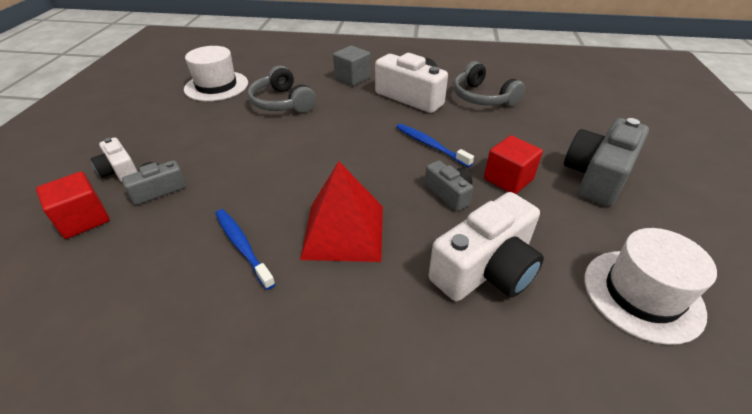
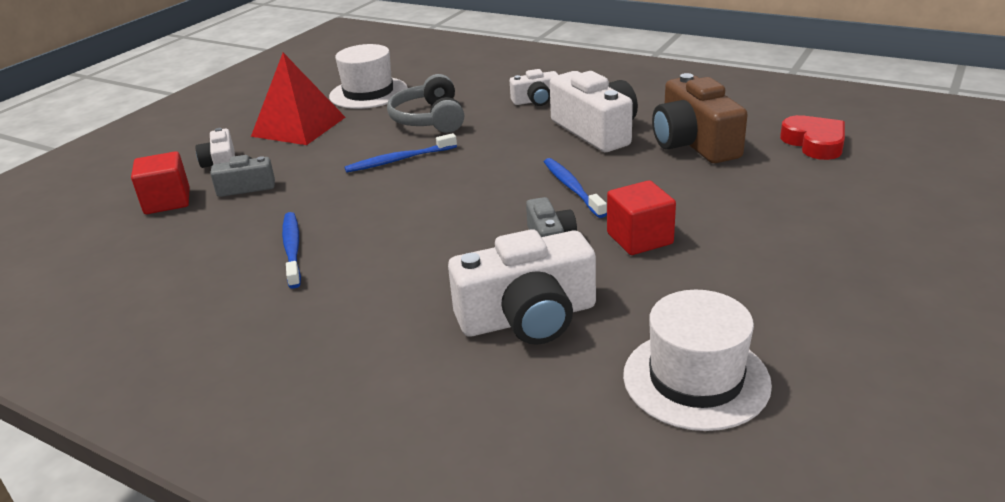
camera: 25 degrees right, 10 degrees down
(282, 141) = (399, 160): none -> blue toothbrush
(344, 231) = (401, 255): red pyramid -> red pyramid (299, 126)
(352, 78) = (536, 101): grey cube -> white camera
(482, 97) = (694, 143): grey headphones -> brown camera
(552, 88) = (814, 143): none -> red heart
(597, 176) = (769, 255): grey camera -> none

